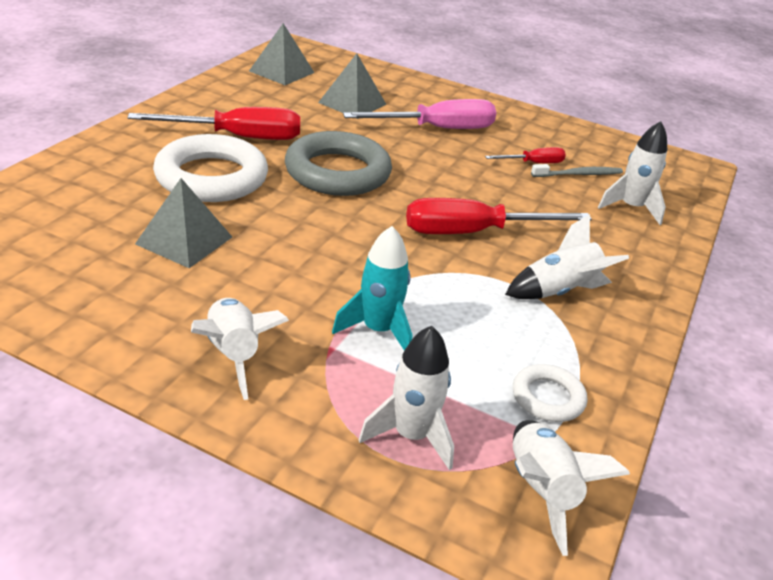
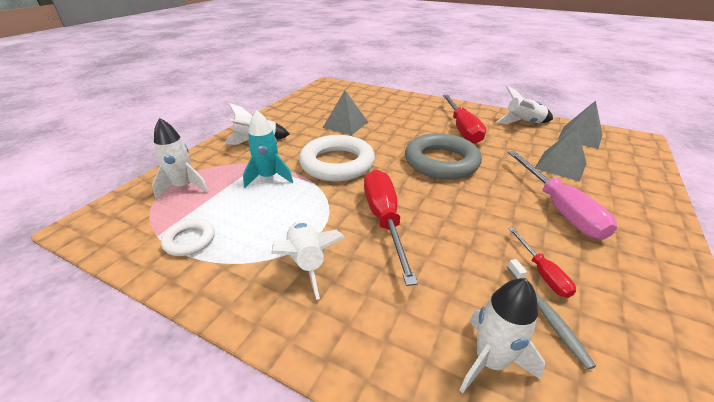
camera: 95 degrees right, 0 degrees up
(211, 177) = (409, 126): white ring -> white ring (337, 163)
(540, 490) = (121, 228): white rocket -> white rocket (523, 123)

